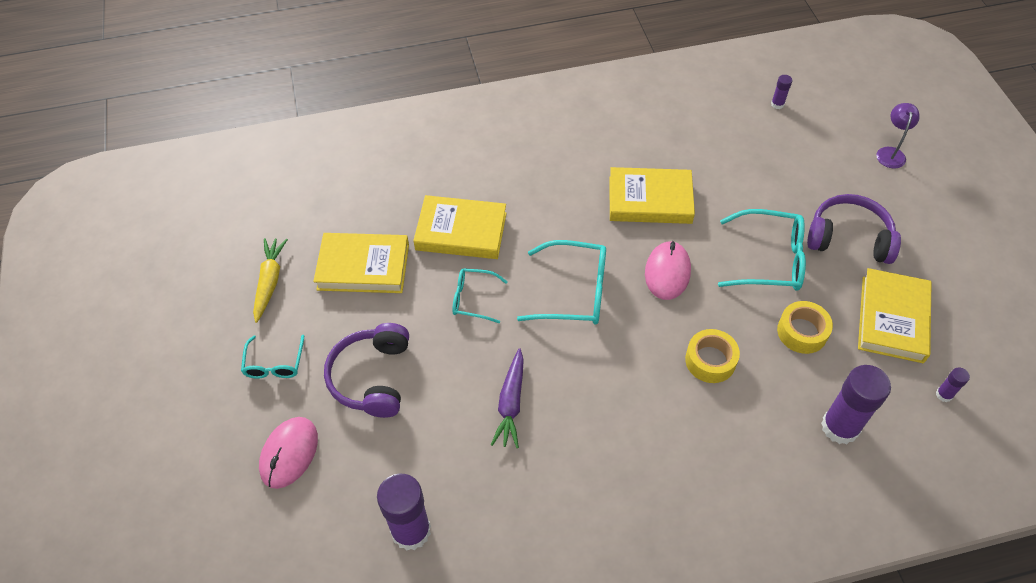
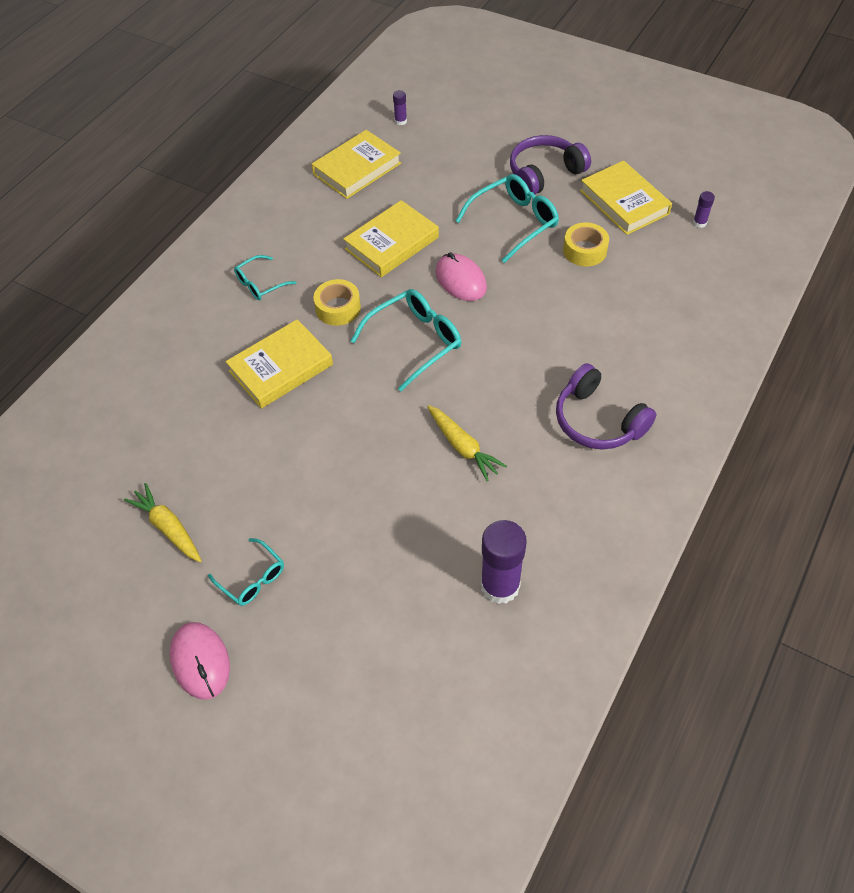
camera: 45 degrees left, 0 degrees up
(289, 453) = (347, 624): pink mouse -> pink mouse (200, 661)
(363, 267) = (234, 453): yellow book -> yellow book (357, 169)
(372, 377) = (342, 519): purple headphones -> purple headphones (597, 421)
(473, 299) = (349, 404): turquoise glasses -> turquoise glasses (260, 284)
(511, 403) = (463, 447): purple carrot -> yellow carrot
(710, 360) = (553, 312): yellow tape -> yellow tape (338, 308)
(840, 427) = (669, 287): purple glue stick -> none
(890, 153) = (507, 103): purple lamp -> none

